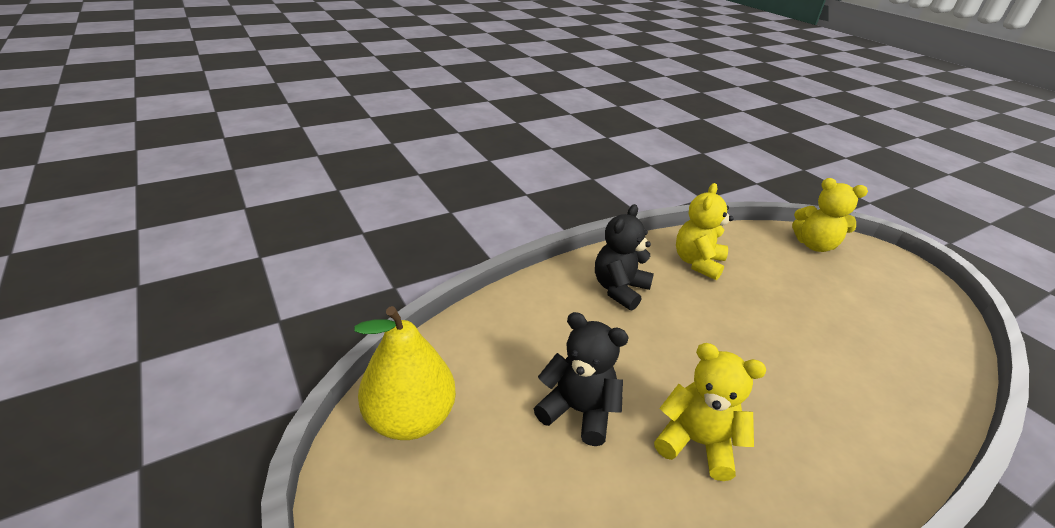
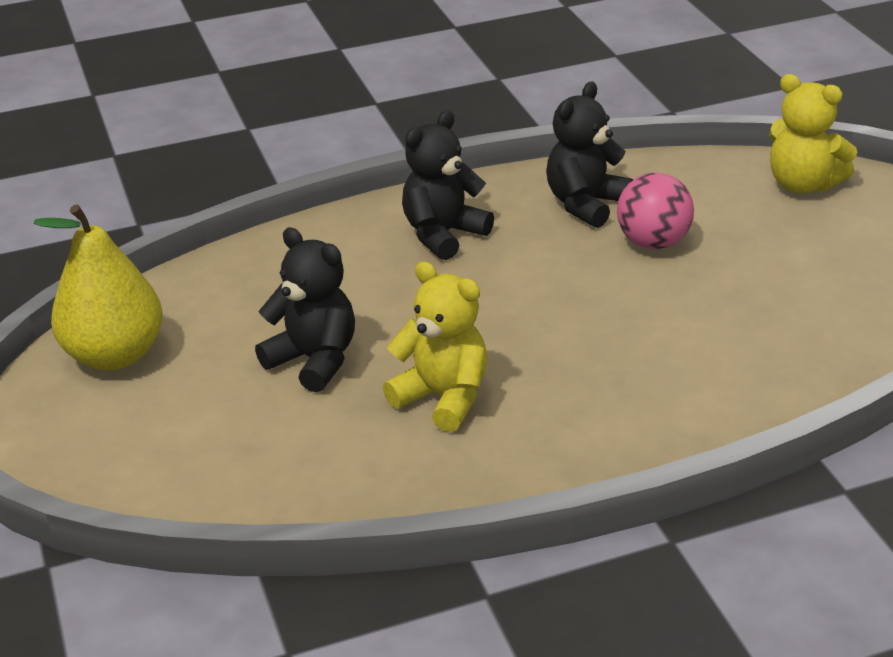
camera: 15 degrees right, 0 degrees up
(697, 263) = (585, 204): yellow teddy bear -> black teddy bear
(757, 290) = (653, 242): none -> pink ball

